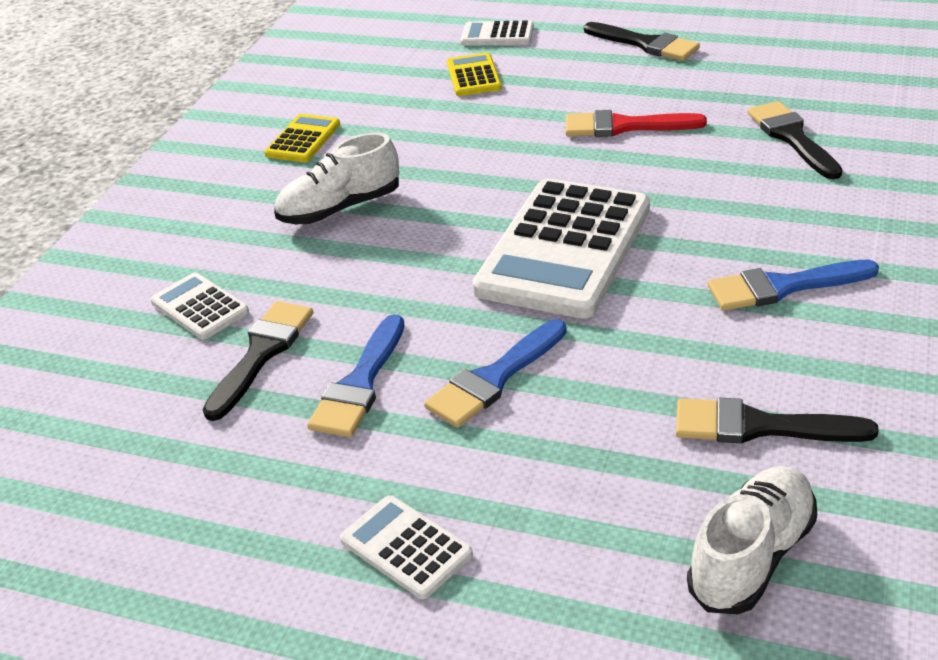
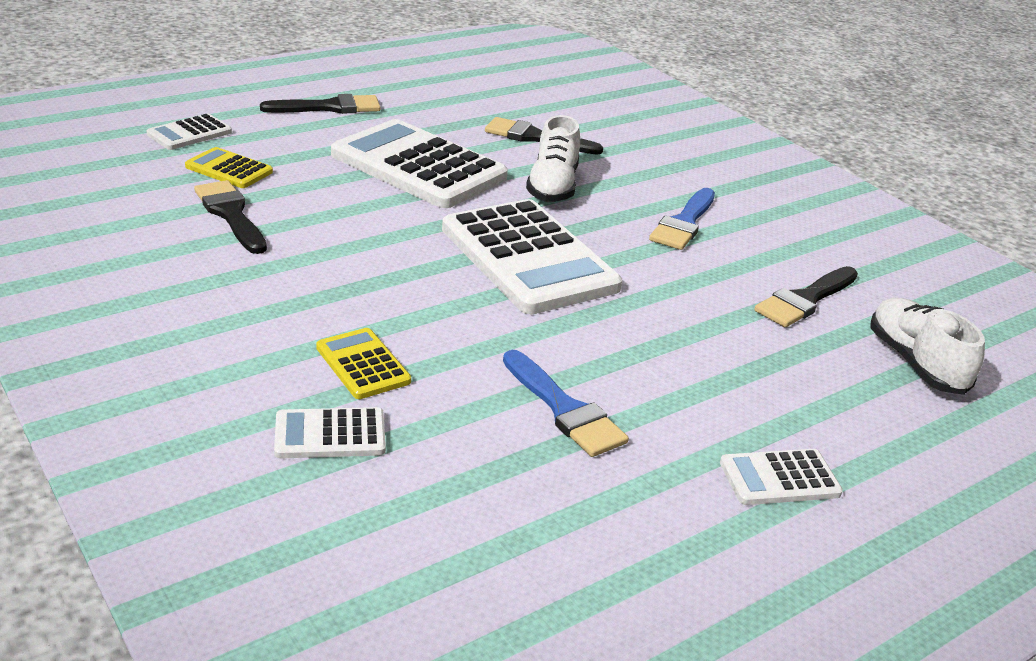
camera: 60 degrees left, 5 degrees down
(261, 354) = (453, 434): black brush -> black brush (231, 214)
(303, 139) = (159, 270): yellow calculator -> yellow calculator (363, 364)
(340, 209) = (306, 306): white shoe -> white shoe (553, 186)
(494, 378) = (637, 355): blue brush -> none
(624, 126) = (418, 166): red brush -> white calculator

